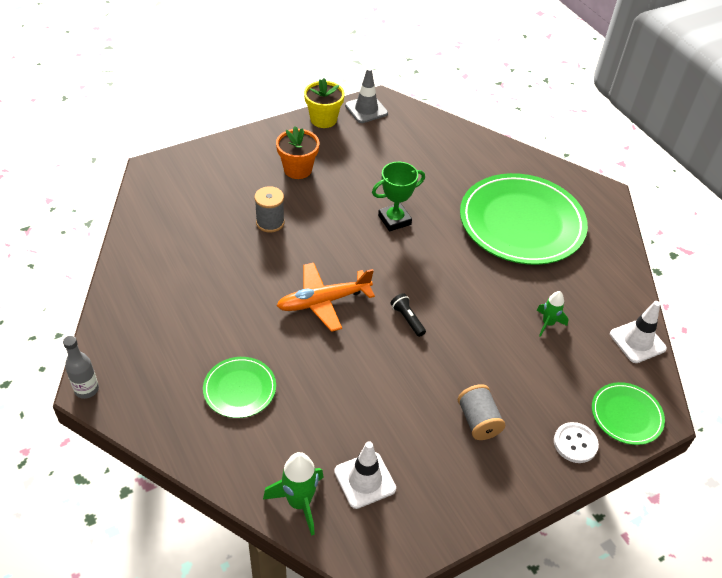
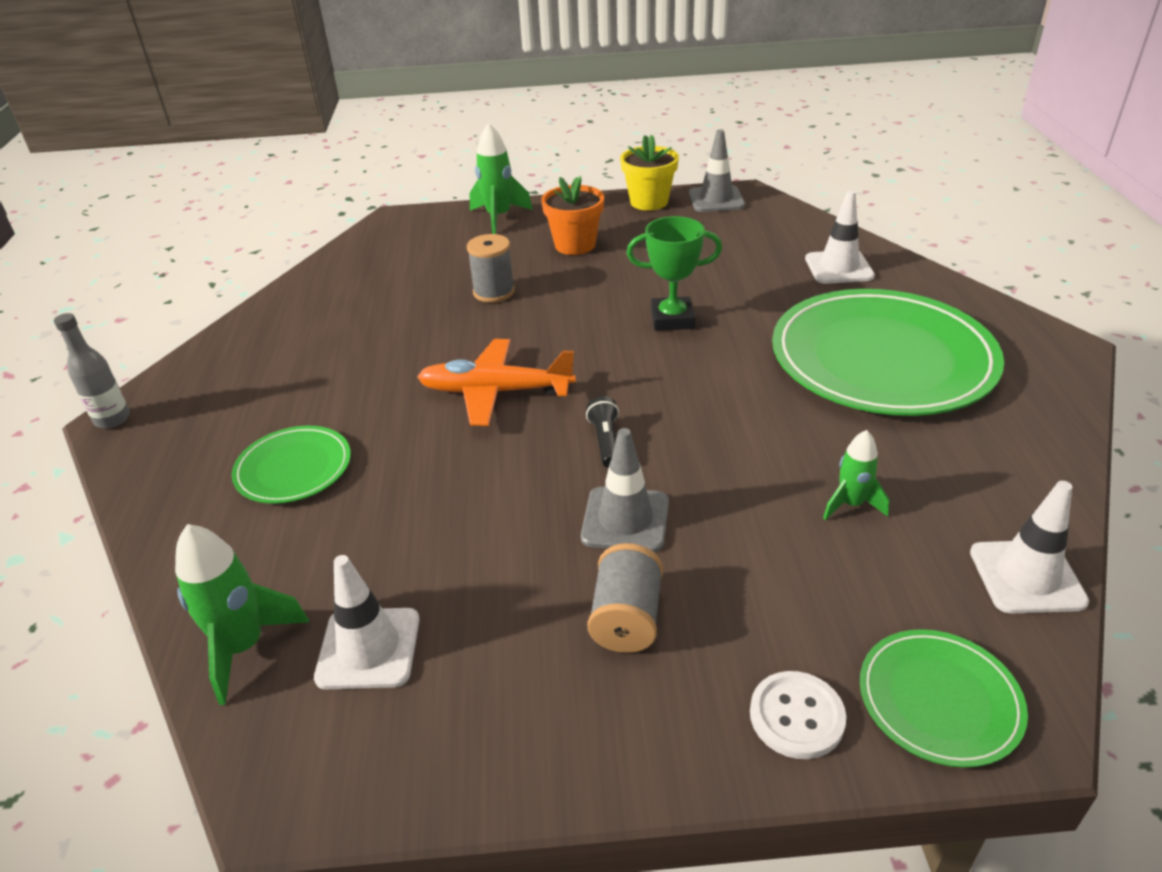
camera: 30 degrees right, 10 degrees down
(228, 153) = (499, 217): none -> green rocket
(446, 366) = (625, 520): none -> grey traffic cone
(468, 157) = (838, 268): none -> white traffic cone

